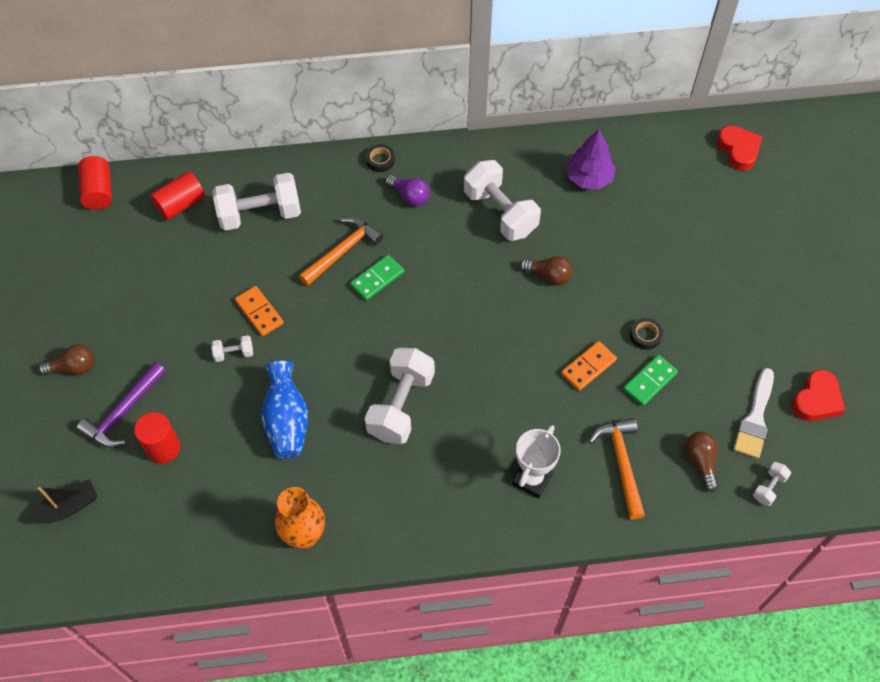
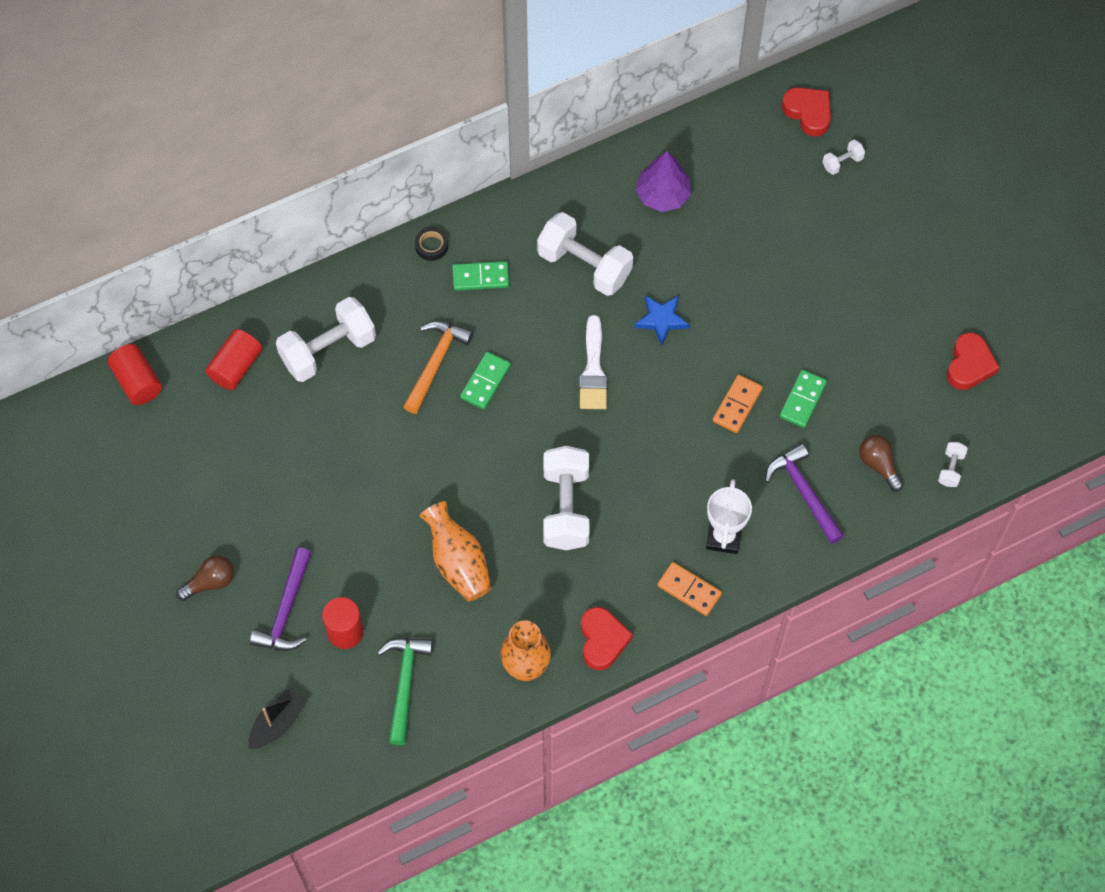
camera: 20 degrees left, 5 degrees up
(192, 512) = (405, 684): none -> green hammer
(234, 353) = (371, 511): white dumbbell -> white dumbbell (842, 162)
(259, 312) = (377, 459): orange domino -> orange domino (689, 590)
(287, 421) = (458, 562): blue vase -> orange vase
(384, 535) = (602, 640): none -> red heart
(409, 196) = (480, 277): purple light bulb -> green domino
(548, 276) = (661, 320): brown light bulb -> blue star
(621, 463) = (804, 492): orange hammer -> purple hammer
(645, 335) = (782, 353): black tape -> none
(755, 418) = (916, 404): white brush -> white brush (593, 370)

